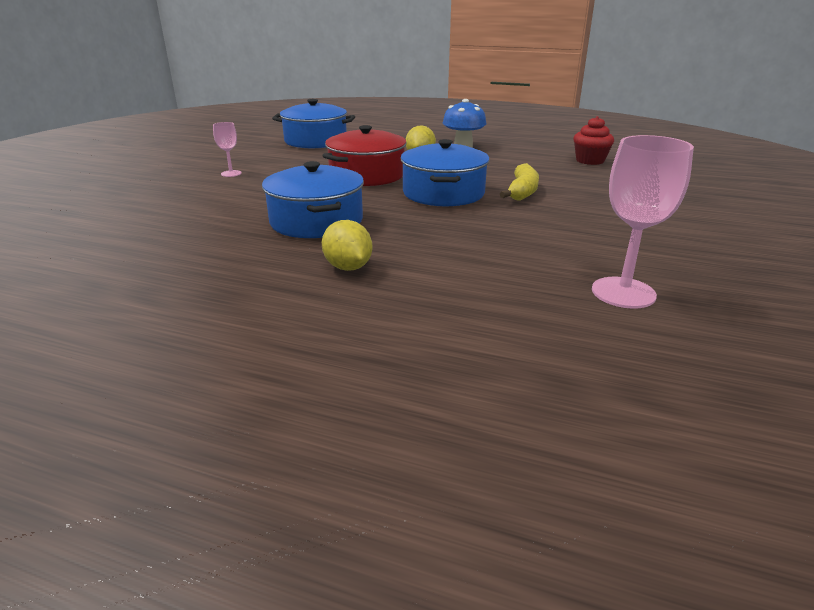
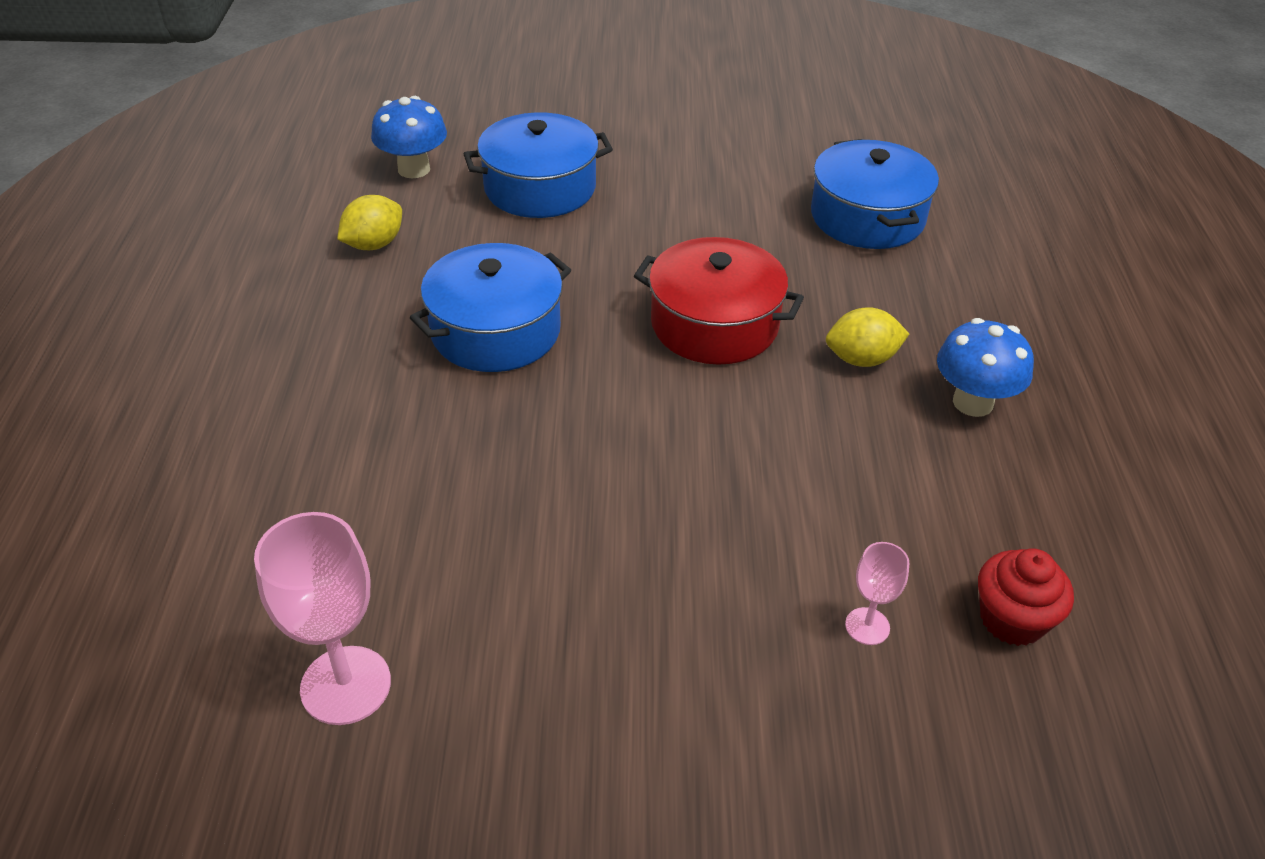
camera: 70 degrees right, 15 degrees up
(84, 226) = (414, 169): none -> blue mushroom
(231, 173) = (645, 196): pink goblet -> pink goblet (867, 626)
(348, 267) = (360, 399): yellow lemon -> yellow lemon (374, 244)
(443, 193) = (671, 429): blue pot -> blue pot (540, 188)
(522, 192) = (731, 527): yellow banana -> none

